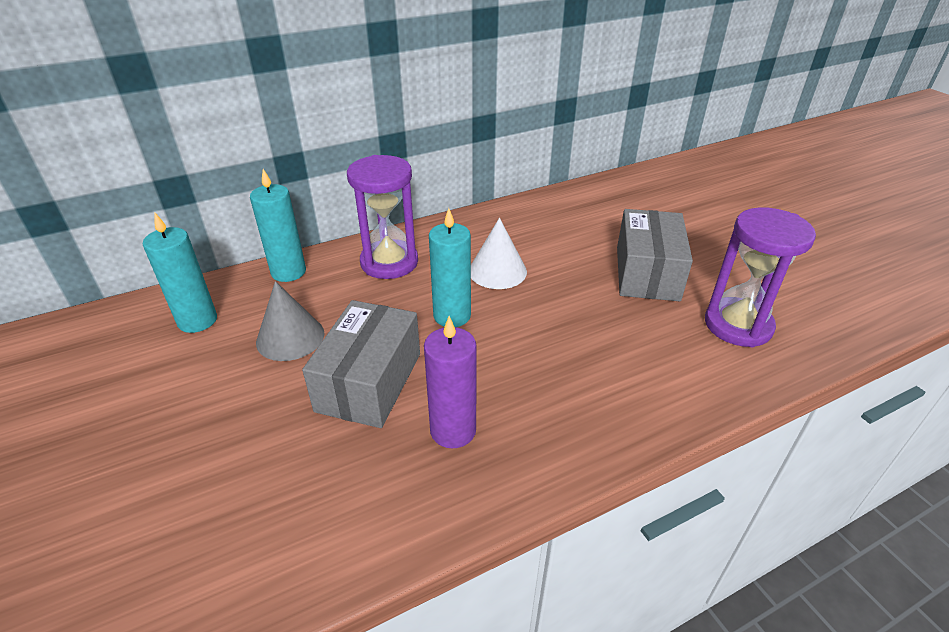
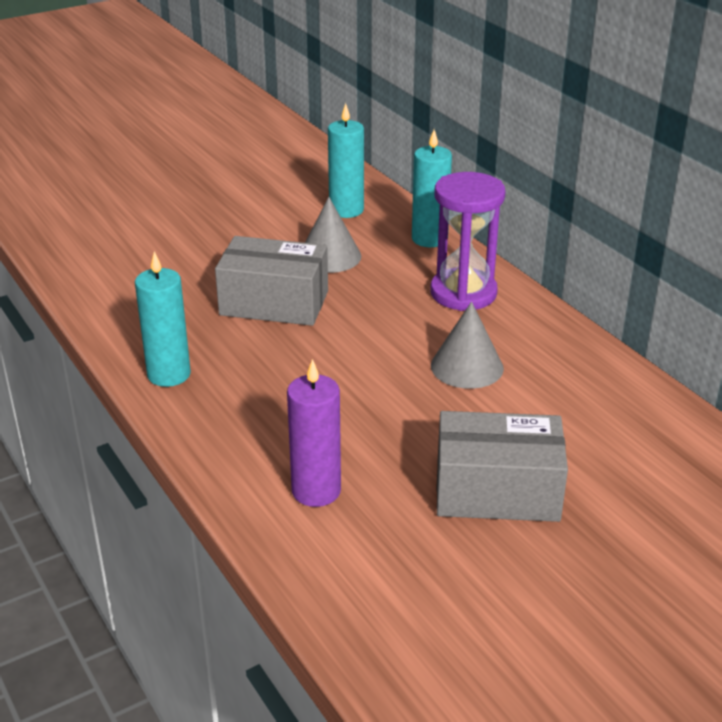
camera: 85 degrees right, 5 degrees down
(452, 316) = (376, 340): turquoise candle -> turquoise candle (169, 374)
(453, 430) = (216, 351): purple candle -> purple candle (316, 491)
(497, 271) = (467, 366): white cone -> grey cone
(738, 325) = (395, 565): purple hourglass -> none

